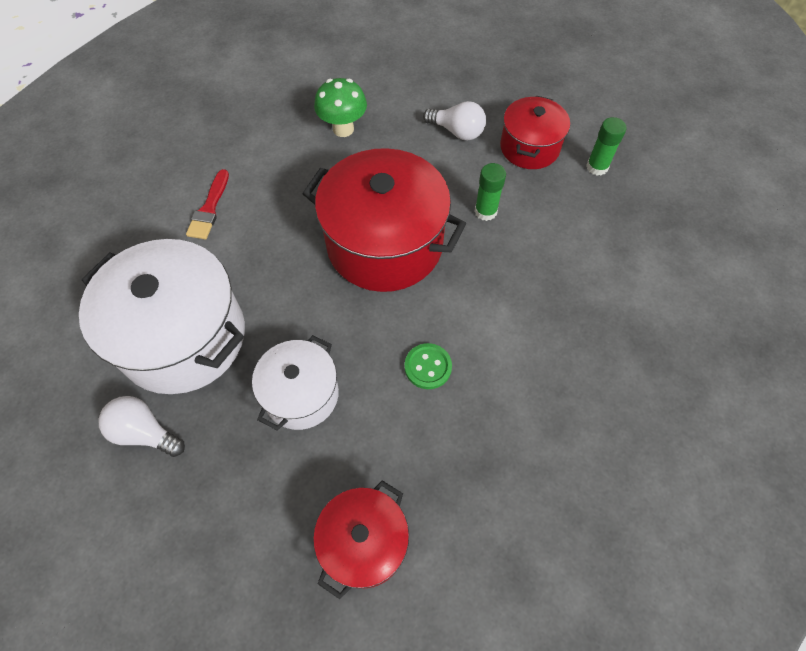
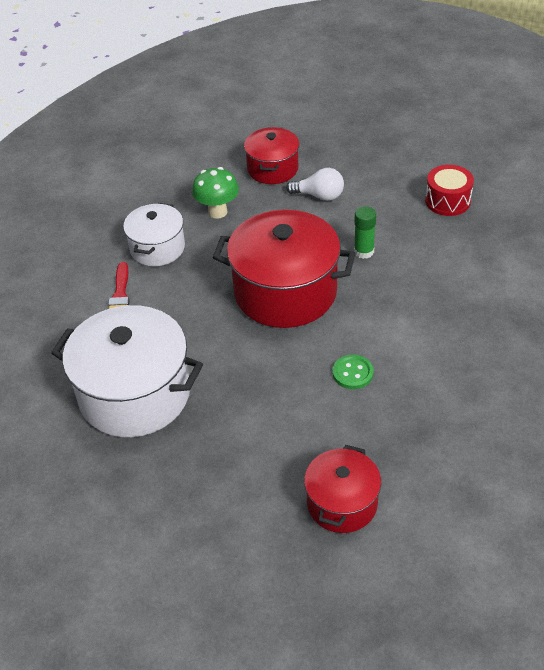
camera: 10 degrees left, 15 degrees down
(145, 432) = (128, 468): white light bulb -> none
(301, 394) = (253, 414): white pot -> white pot (157, 248)
(529, 147) = (386, 196): red pot -> red pot (272, 169)
(597, 167) = (447, 201): green glue stick -> red drum

